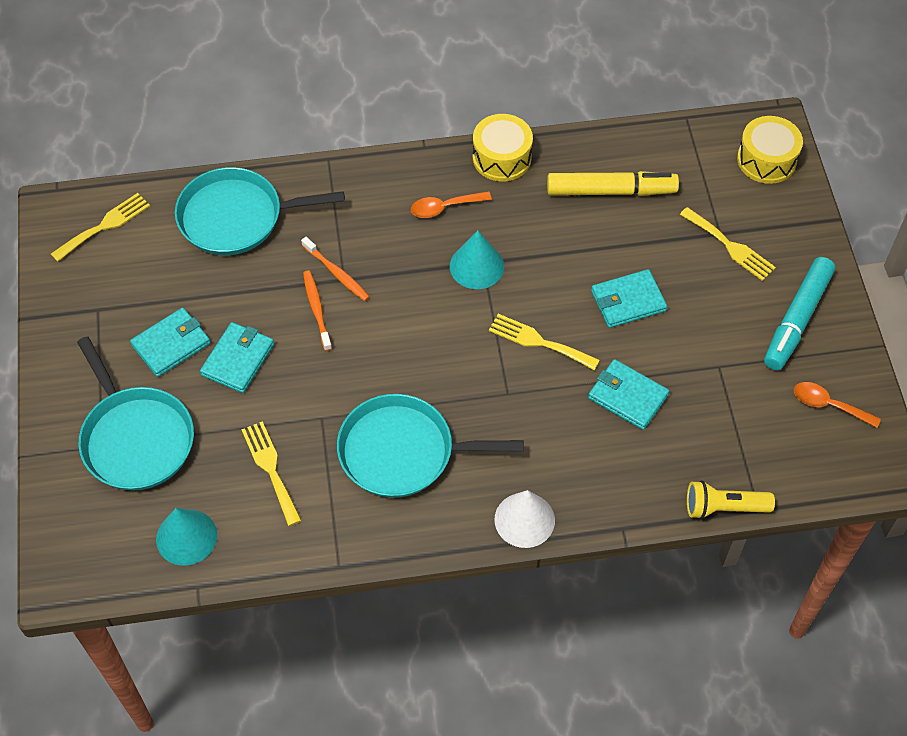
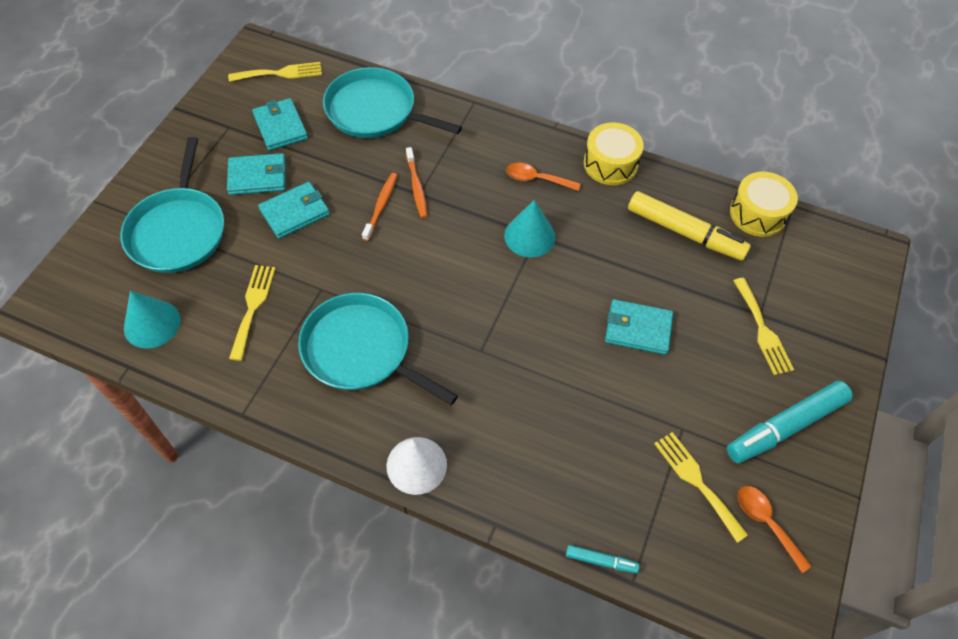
camera: 30 degrees right, 0 degrees up
(539, 341) = (537, 322): yellow fork -> yellow fork (696, 481)
(627, 396) = (581, 409): turquoise wallet -> turquoise wallet (280, 127)
(724, 507) = (601, 561): yellow flashlight -> turquoise marker
(766, 160) = (845, 274): yellow drum -> yellow drum (758, 214)

